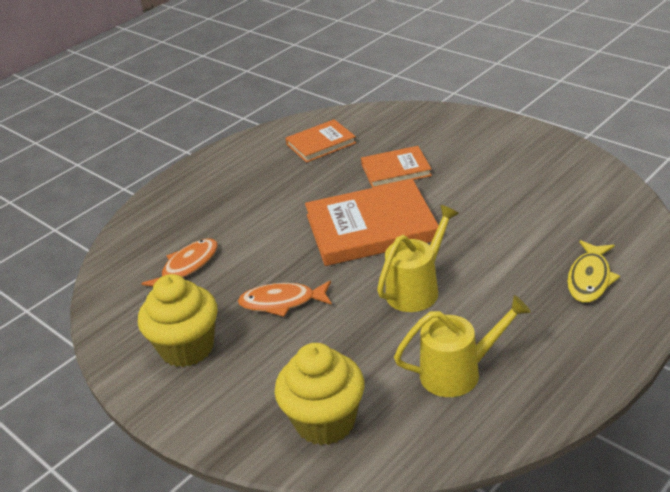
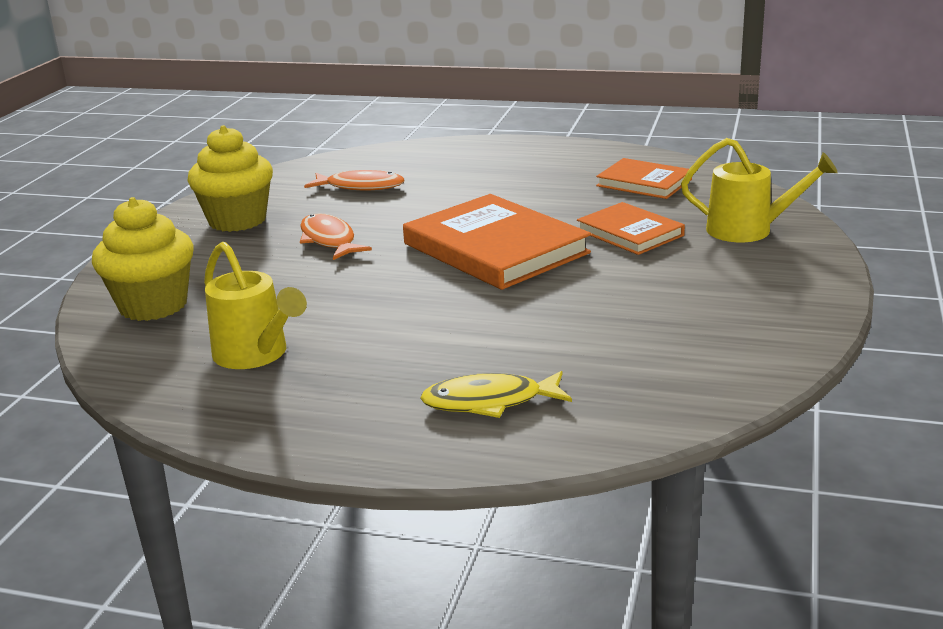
camera: 60 degrees right, 10 degrees down
(417, 289) = (395, 299): yellow watering can -> yellow watering can (749, 230)

